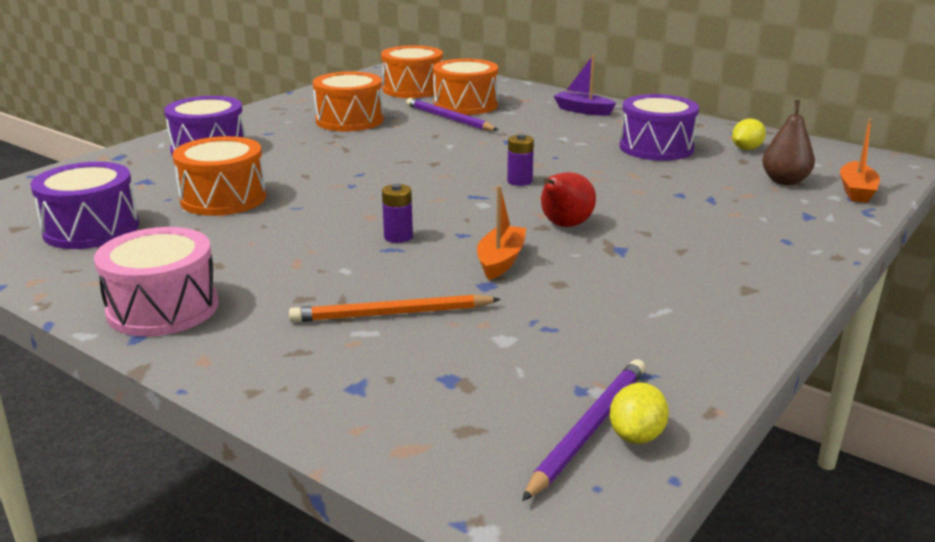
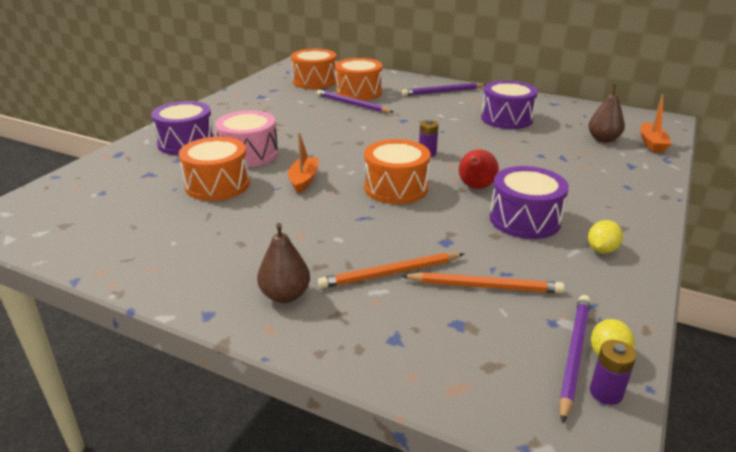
camera: 10 degrees left, 5 degrees up
(91, 229) = (126, 221): purple drum -> purple drum (524, 219)
(163, 308) = (216, 286): pink drum -> pink drum (249, 154)
(243, 326) = (285, 295): none -> brown pear
(349, 120) = (281, 110): orange drum -> orange drum (396, 188)
(398, 237) = (363, 207): purple battery -> purple battery (606, 393)
(501, 261) = (446, 220): orange boat -> orange boat (304, 180)
(510, 340) = (484, 286): none -> orange pencil
(583, 110) = (443, 92): purple boat -> purple pencil
(746, 149) = (566, 115): yellow lemon -> yellow lemon (601, 250)

